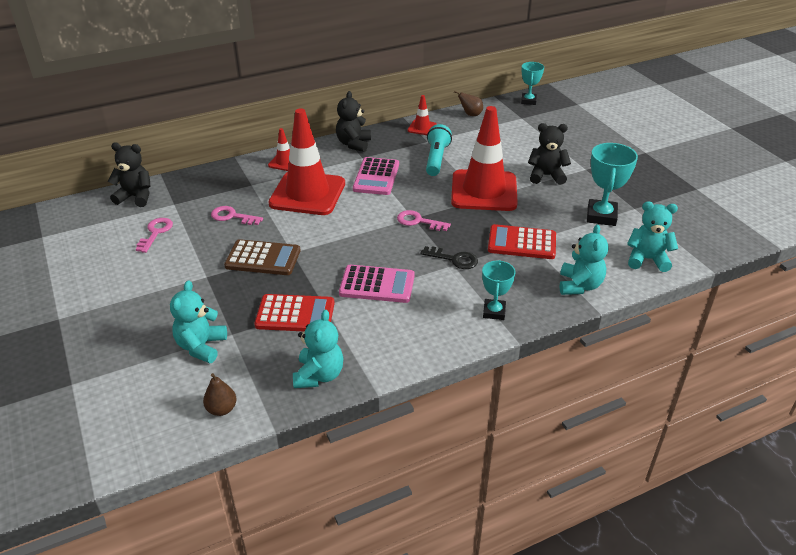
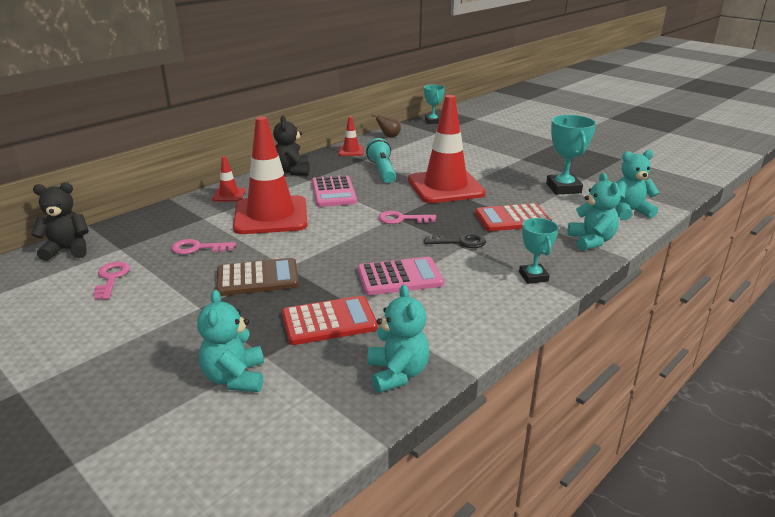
camera: 20 degrees left, 10 degrees down
(221, 409) = (303, 439): brown pear -> none
(546, 176) = (491, 168): black teddy bear -> none

